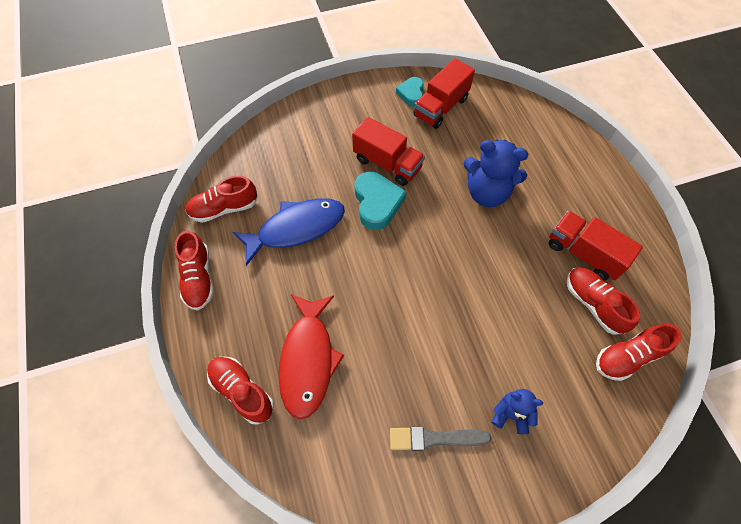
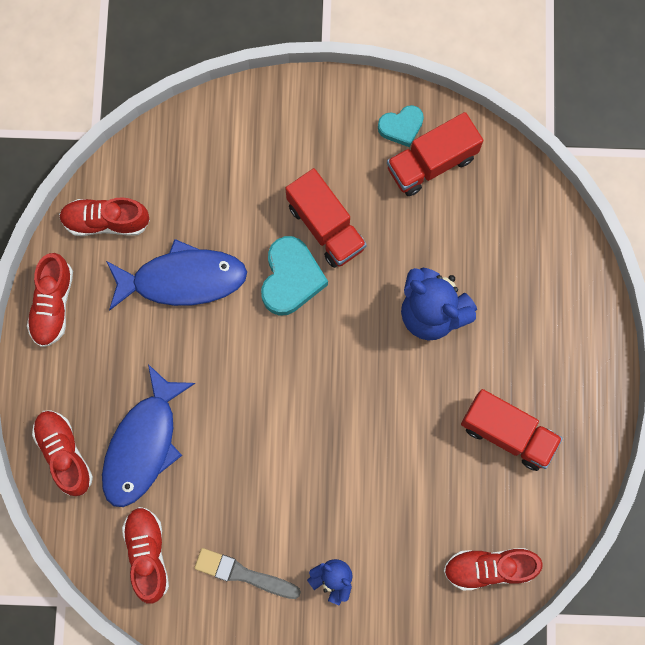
camera: 20 degrees right, 15 degrees up
(308, 359) = (143, 444): red fish -> blue fish
(411, 94) = (401, 127): turquoise heart -> turquoise heart turned 135 degrees counterclockwise
(584, 253) = (507, 433): red truck -> red truck turned 150 degrees clockwise
(593, 304) = (484, 496): red shoe -> red shoe (148, 554)

